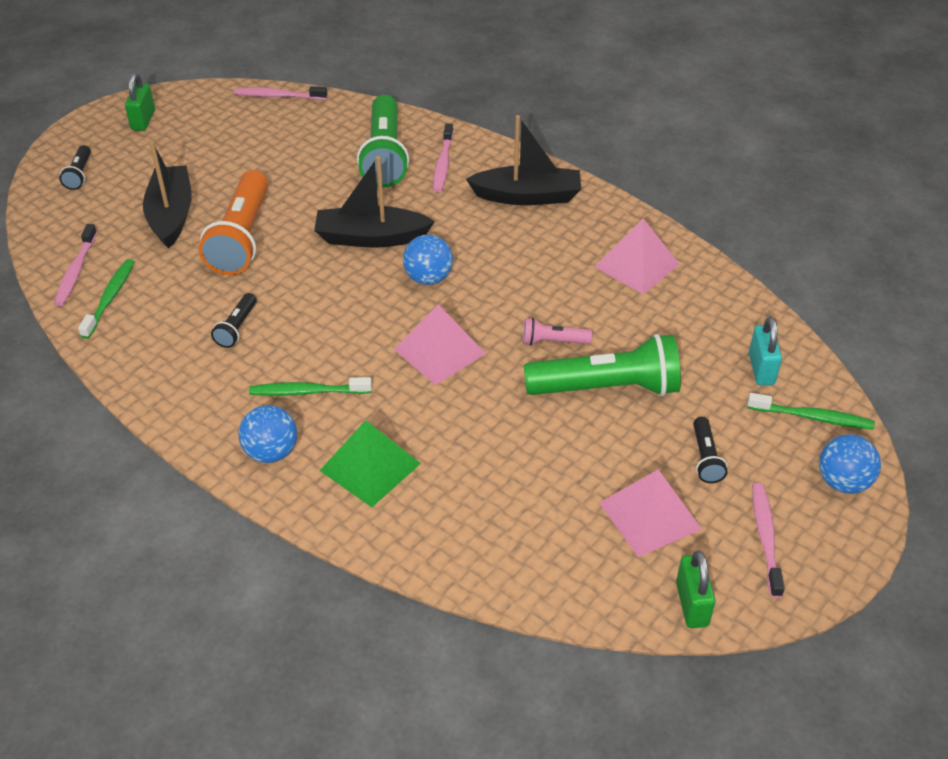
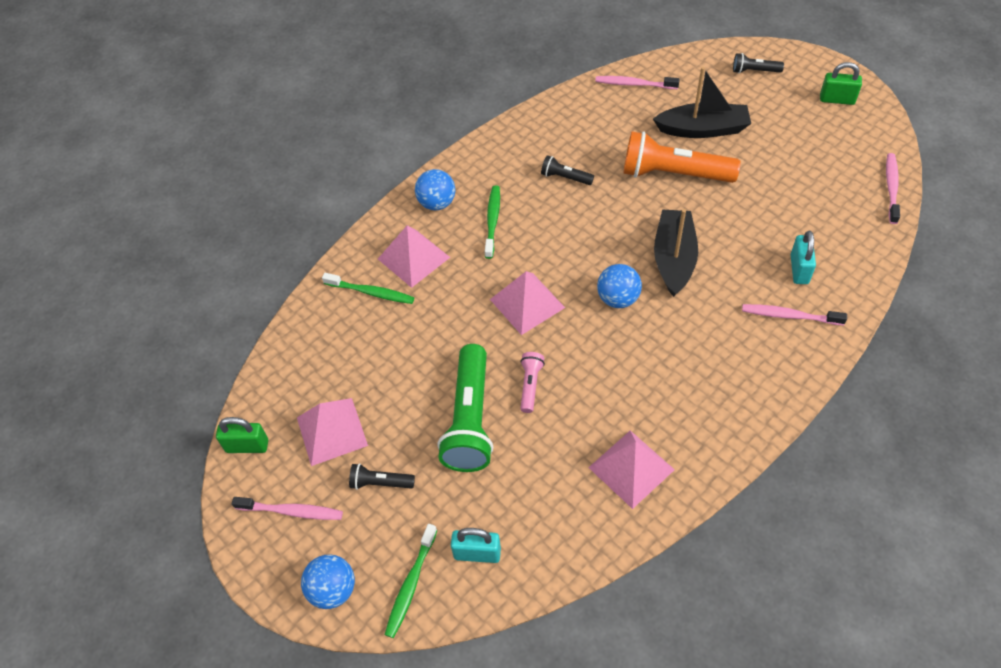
camera: 100 degrees right, 10 degrees up
(110, 298) = (603, 105): green toothbrush -> green toothbrush (371, 292)
(370, 467) = (413, 258): green pyramid -> pink pyramid
(384, 156) = (799, 269): green flashlight -> turquoise padlock
(527, 196) = (740, 384): black boat -> none

